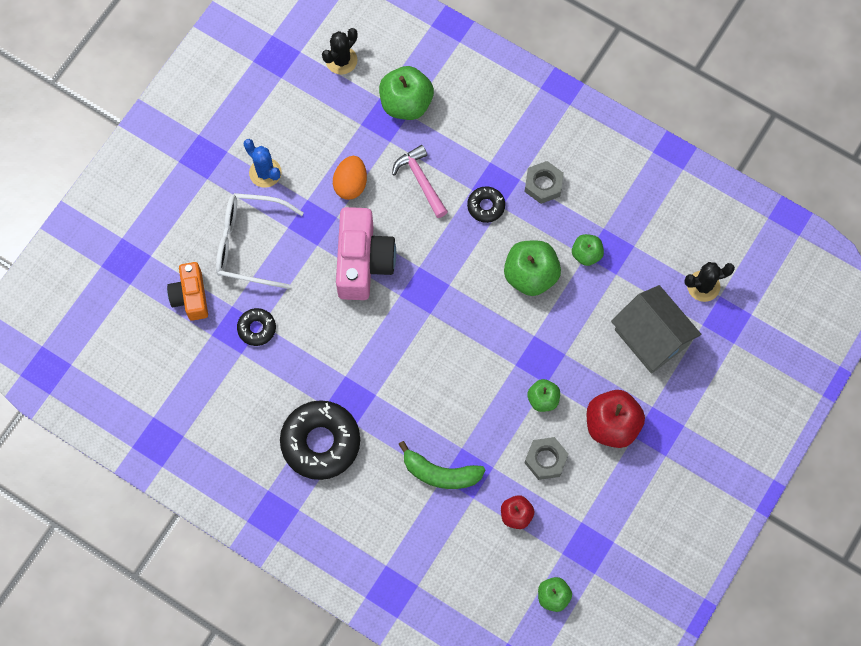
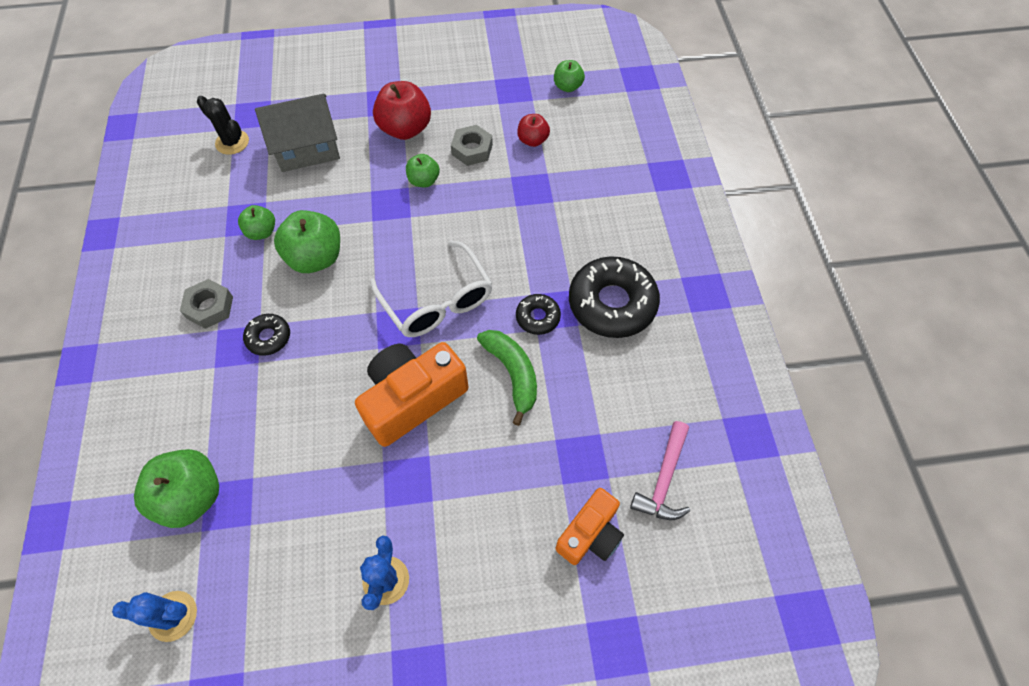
camera: 130 degrees left, 10 degrees down
(249, 244) = (483, 524): white glasses -> white glasses (437, 301)
(257, 328) = (563, 440): black donut -> black donut (538, 317)
(341, 60) = (173, 616): black cactus -> blue cactus
(350, 184) = (333, 477): orange egg -> none
(363, 262) = (412, 399): pink camera -> orange camera
(421, 180) = (280, 413): pink hammer -> pink hammer (663, 480)
(440, 473) = (550, 205): green banana -> green banana (512, 374)
(651, 337) = (307, 147): grey house -> grey house turned 60 degrees clockwise

